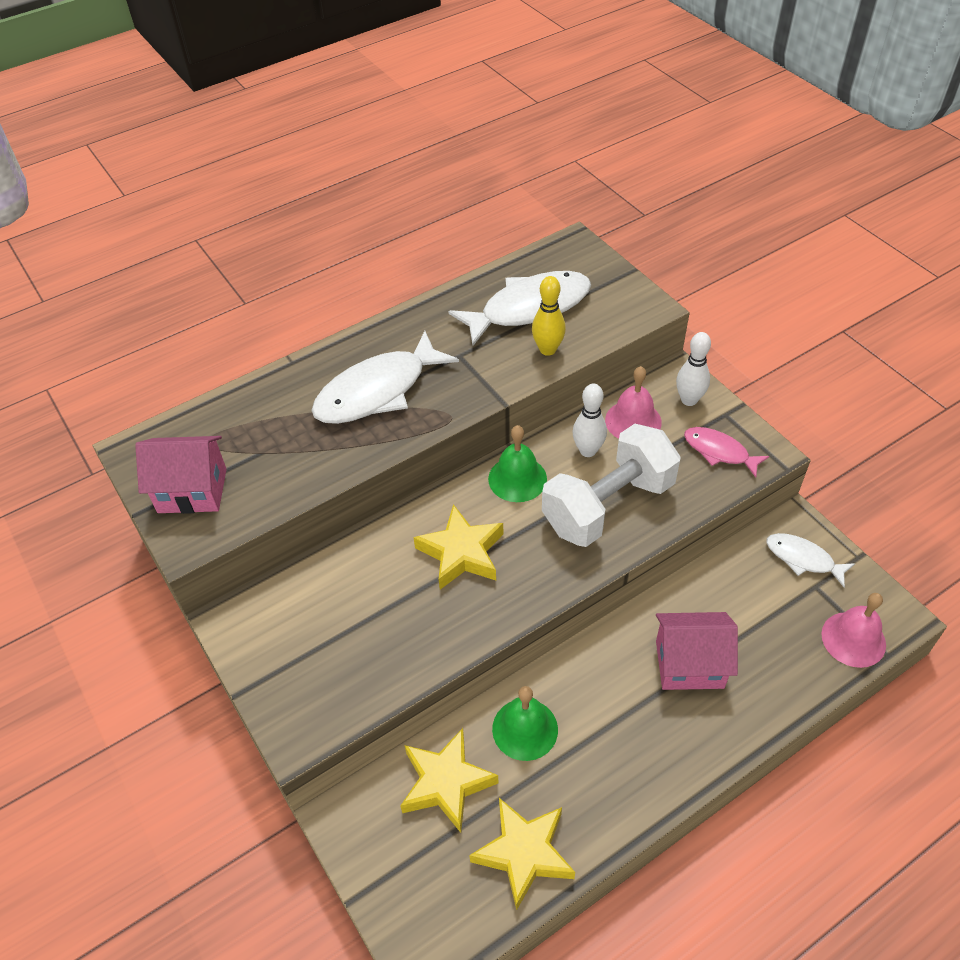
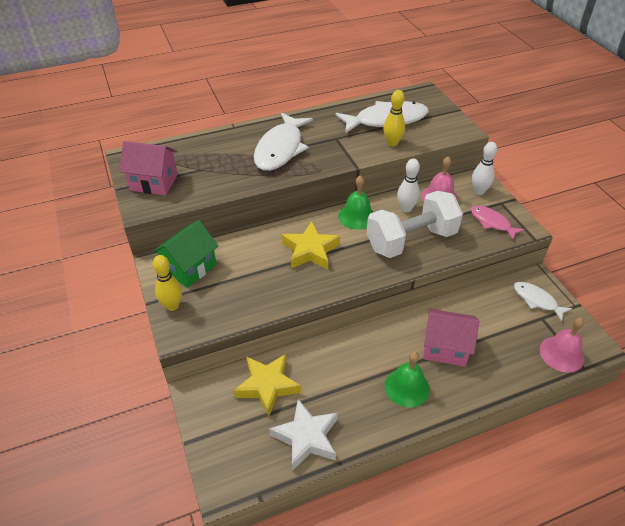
camera: 10 degrees right, 5 degrees down
(275, 692) = (172, 306): none -> yellow bowling pin
(283, 620) = (190, 268): none -> green house
(378, 391) = (280, 149): white fish -> white fish turned 45 degrees counterclockwise
(524, 853) = (306, 437): yellow star -> white star
(525, 729) = (326, 364): green bell -> green bell (407, 387)

